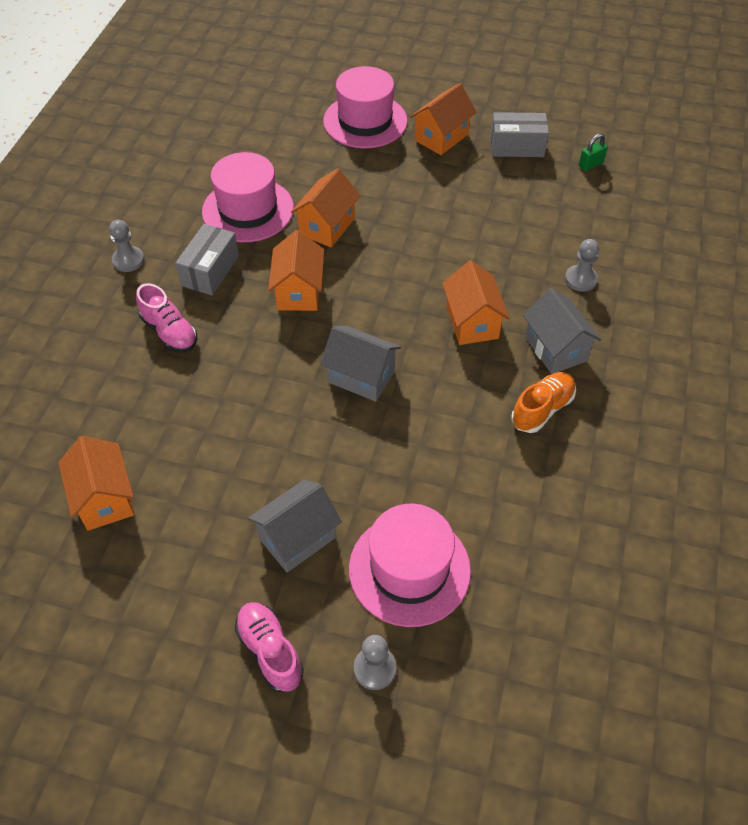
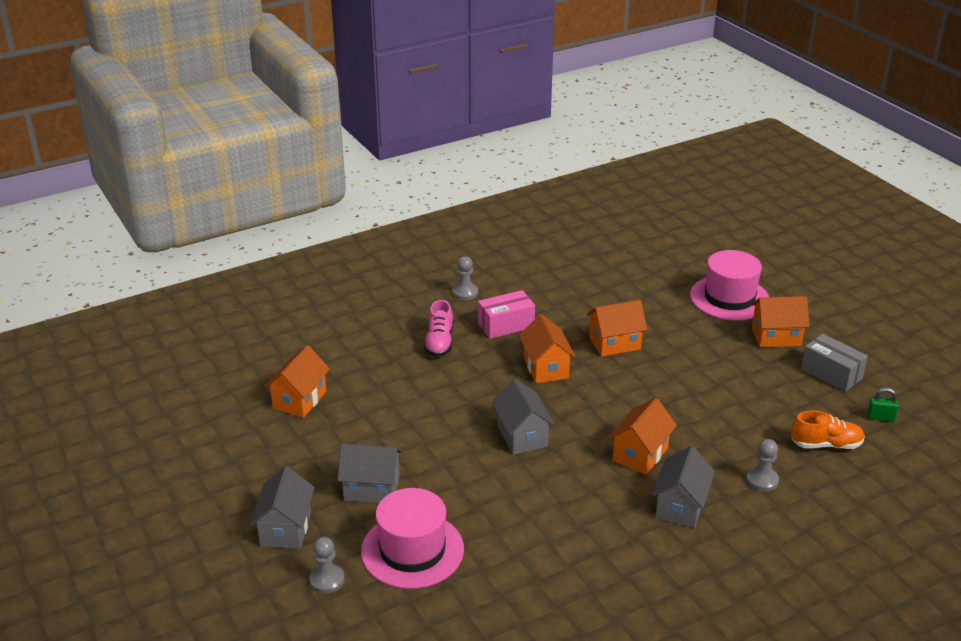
camera: 45 degrees right, 20 degrees down
(210, 271) = (506, 325): grey box -> pink box
(248, 210) = (574, 306): pink hat -> none
(270, 651) = (285, 529): pink shoe -> grey house
(299, 291) = (546, 368): orange house -> orange house turned 60 degrees counterclockwise
(542, 409) = (619, 532): orange shoe -> orange shoe (826, 445)

